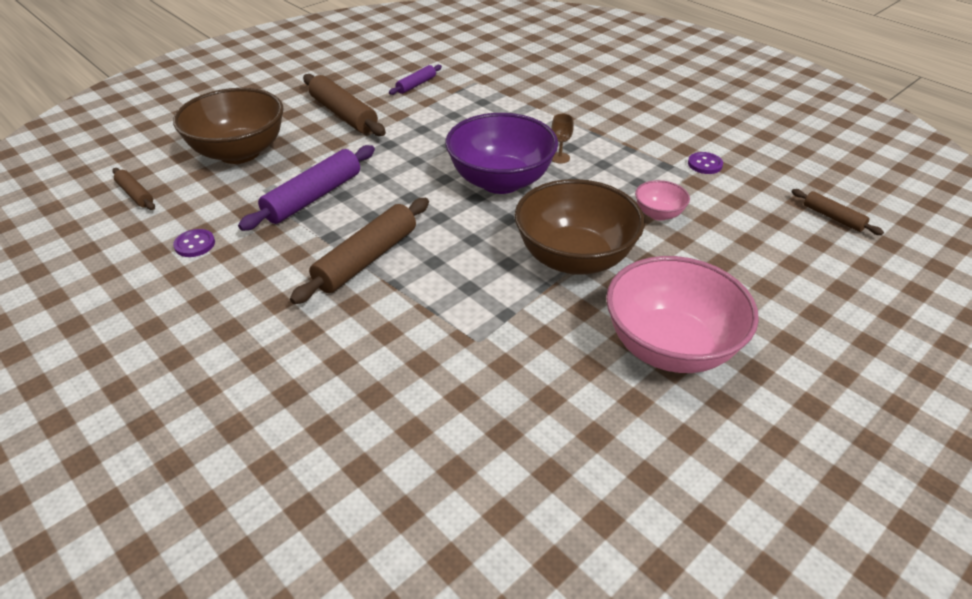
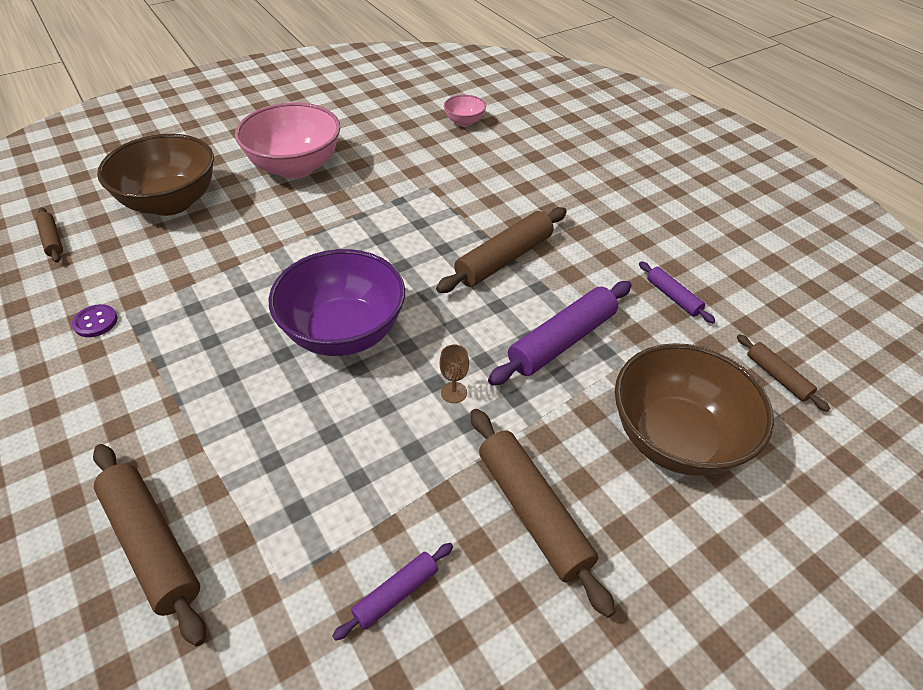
camera: 170 degrees left, 5 degrees up
(195, 244) = (673, 297): purple button -> purple rolling pin
(552, 85) = (152, 544): none -> brown rolling pin
(560, 158) = (254, 359): brown goblet -> brown goblet (454, 392)
(574, 258) = (319, 235): brown bowl -> brown bowl (171, 202)
(658, 214) = (208, 266): pink bowl -> pink bowl (464, 122)

